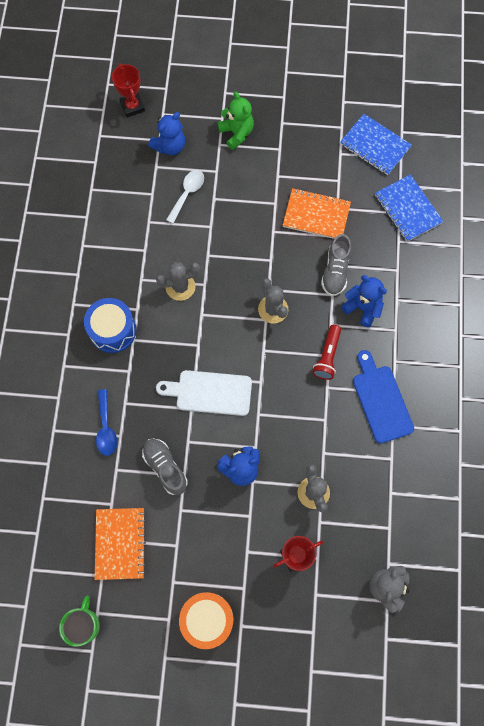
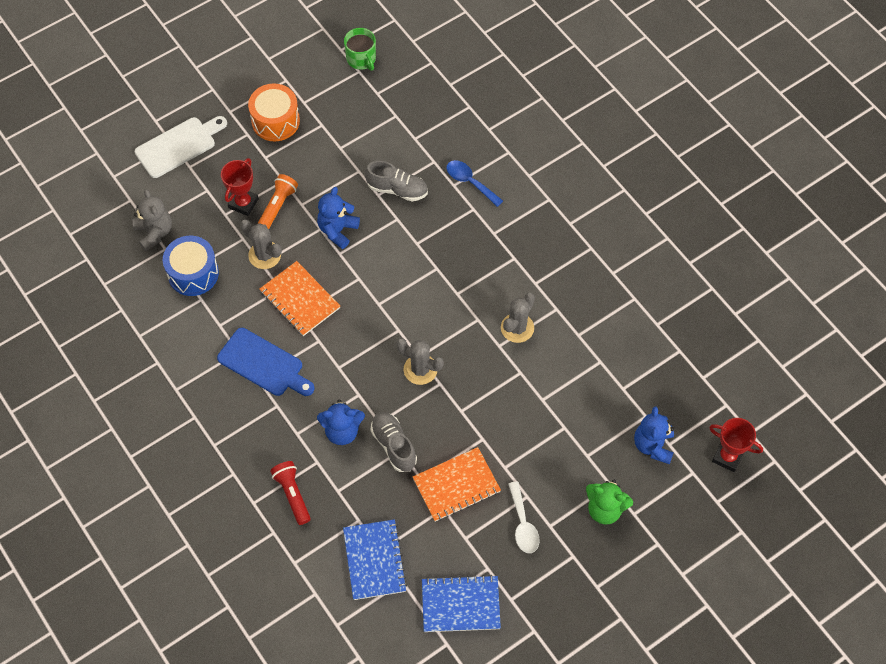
camera: 140 degrees right, 10 degrees down
(112, 330) = (538, 252): blue drum -> blue drum (193, 273)
(120, 543) = (383, 120): orange notebook -> orange notebook (300, 300)
(187, 194) = (592, 413): white spoon -> white spoon (523, 524)
(210, 393) = (412, 265): white cutting board -> white cutting board (178, 146)
(269, 530) = (278, 206): none -> orange flashlight
(327, 356) = (339, 366): red flashlight -> red flashlight (292, 494)
(407, 209) = (374, 560): blue notebook -> blue notebook turned 60 degrees clockwise

